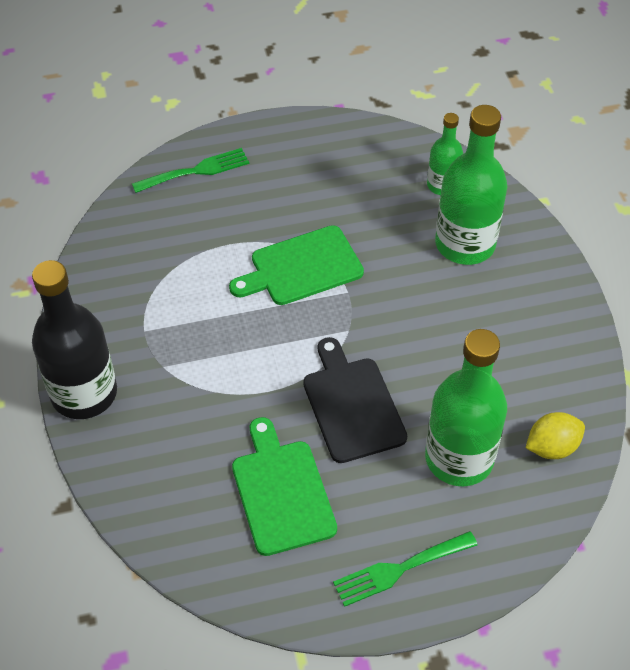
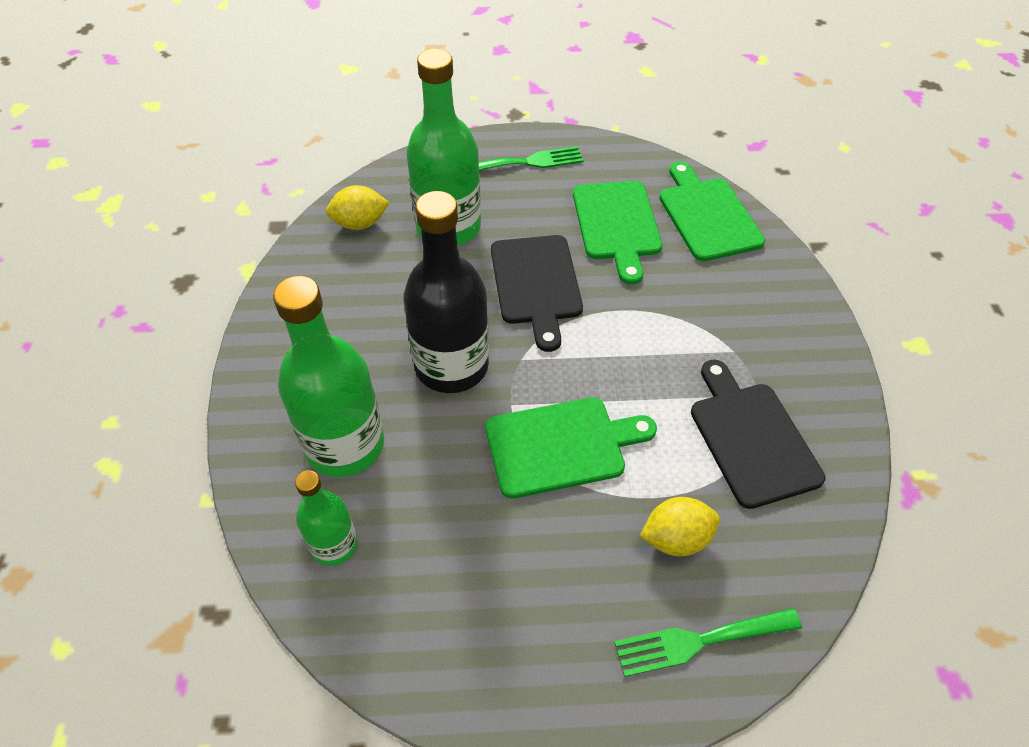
camera: 170 degrees left, 0 degrees up
(84, 393) = (817, 335): black bottle -> black bottle (451, 366)
(153, 295) = (751, 438): none -> black cutting board
(182, 522) = (707, 215): none -> green cutting board
(212, 221) = (676, 538): none -> yellow lemon

